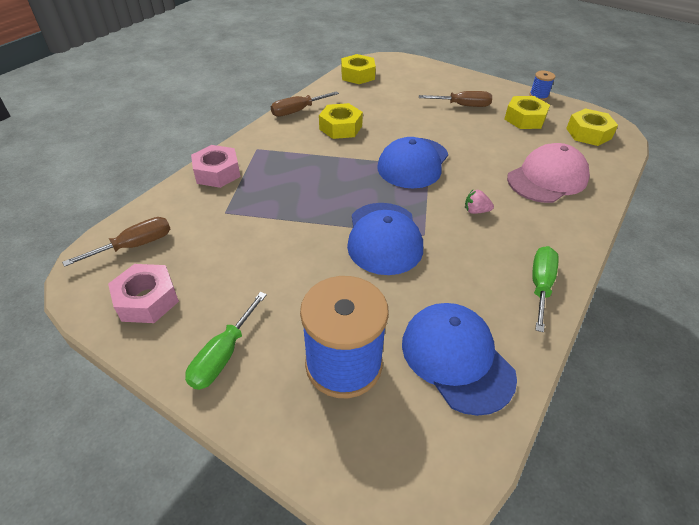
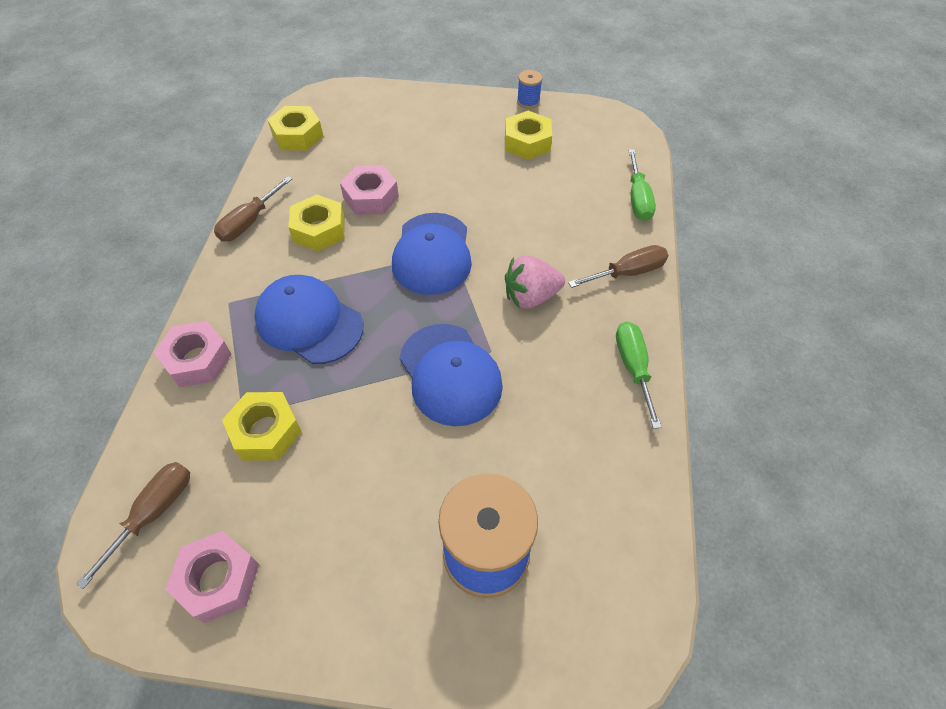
camera: 25 degrees left, 10 degrees up
(223, 355) = (352, 606): green screwdriver -> green screwdriver (638, 199)
(387, 119) = (371, 197): none -> pink nut
(456, 358) = (592, 492): blue cap -> blue cap (309, 322)
(463, 106) = (450, 145): brown screwdriver -> brown screwdriver (628, 272)
(476, 211) = (531, 297): pink strawberry -> pink strawberry, size x1.81
(547, 178) = (585, 222): pink cap -> none
(588, 133) = (602, 142): yellow nut -> yellow nut (266, 431)

